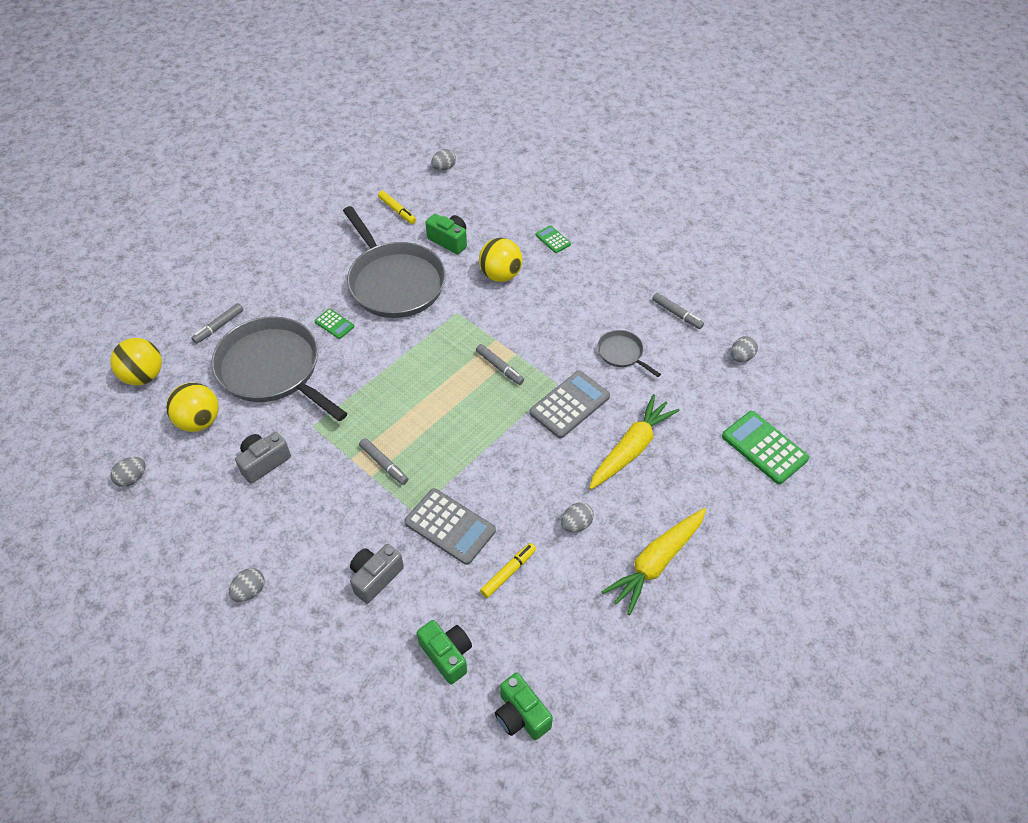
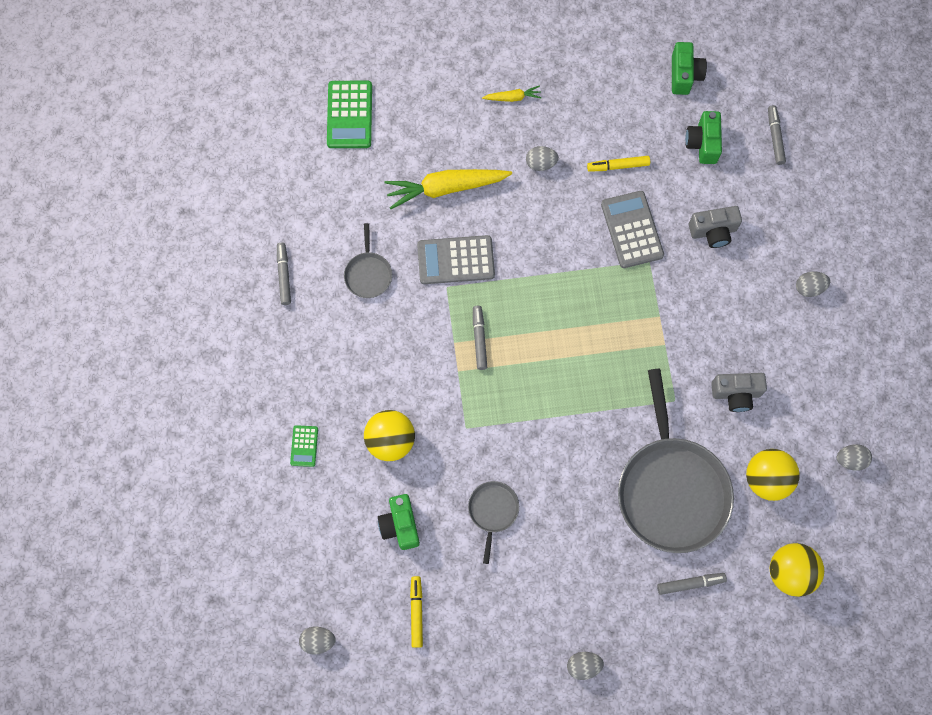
camera: 140 degrees left, 20 degrees up
(334, 324) = (584, 501): green calculator -> none
(384, 464) = (642, 319): grey marker -> grey marker (775, 137)
(394, 282) = (493, 511): grey pan -> grey pan, size x0.45
(655, 563) = (513, 97): yellow carrot -> yellow carrot, size x0.48
(741, 357) = (279, 196): grey egg -> grey egg (583, 666)

